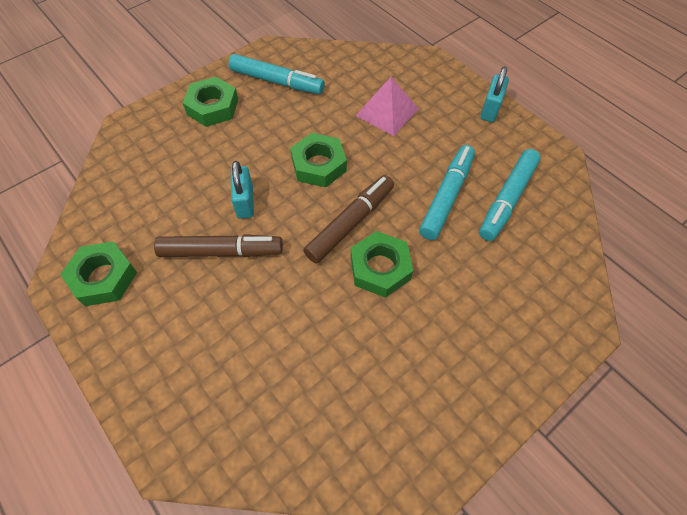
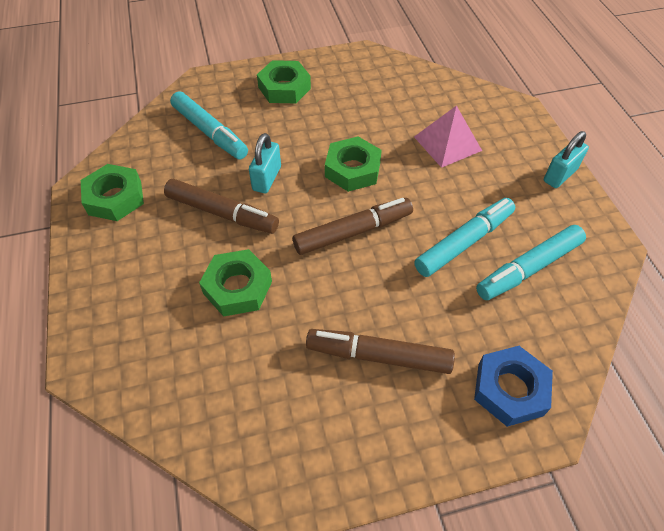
camera: 25 degrees right, 5 degrees down
(277, 81) = (355, 83): turquoise marker -> turquoise marker (210, 132)
(380, 268) = (359, 283): green nut -> green nut (237, 287)
(431, 326) = (378, 356): none -> brown marker
(545, 308) = (510, 389): none -> blue nut

